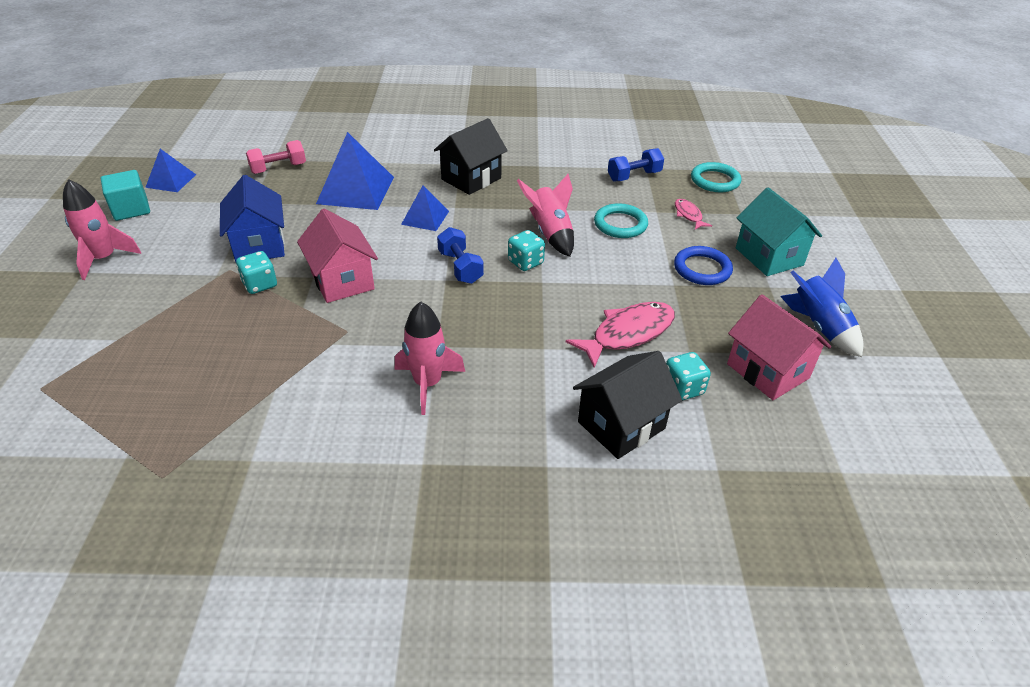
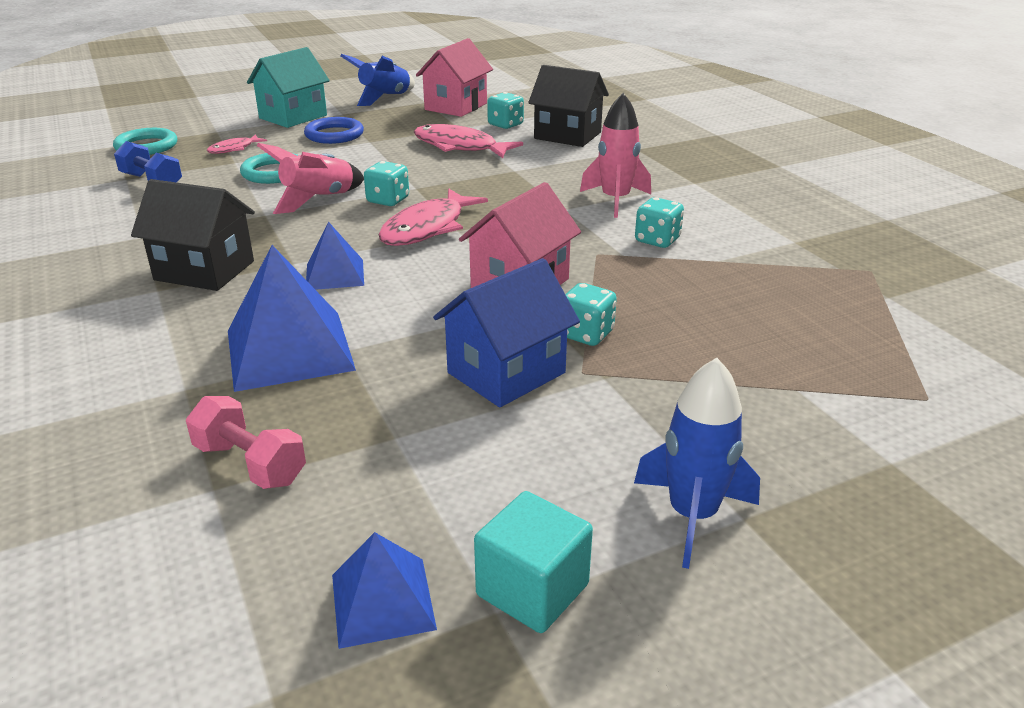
camera: 115 degrees left, 10 degrees down
(104, 259) = (692, 515): pink rocket -> blue rocket
(336, 373) = (657, 240): none -> turquoise dice
(460, 267) = (427, 228): blue dumbbell -> pink fish

